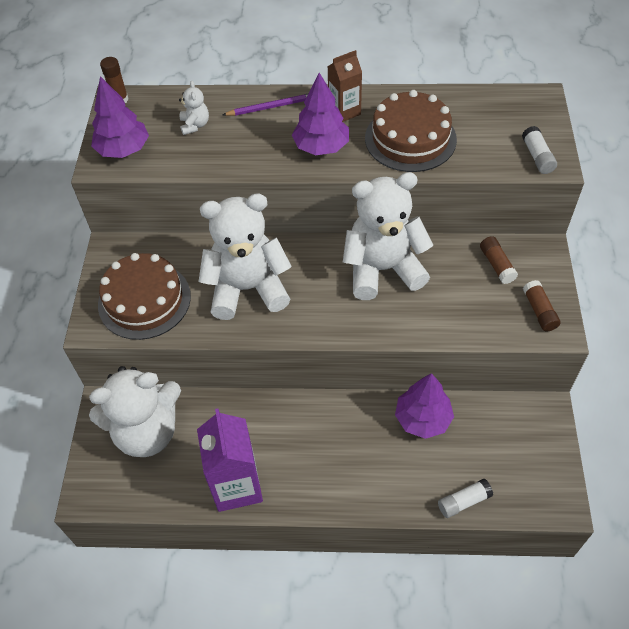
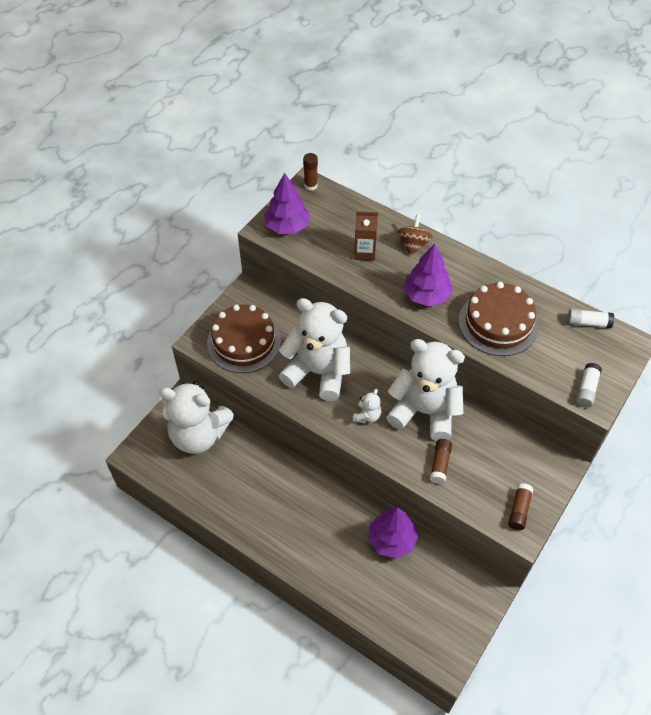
camera: 30 degrees right, 0 degrees up
(195, 125) = (348, 232): white teddy bear -> white teddy bear (367, 416)
(237, 486) = (231, 508): purple carton -> none
(271, 107) = (413, 244): purple pencil -> brown spinning top
(344, 111) = (464, 276): brown carton -> brown carton (364, 252)
(464, 501) = (377, 616): white glue stick -> white glue stick (588, 323)
(496, 265) = (514, 456): brown glue stick -> brown glue stick (440, 464)

